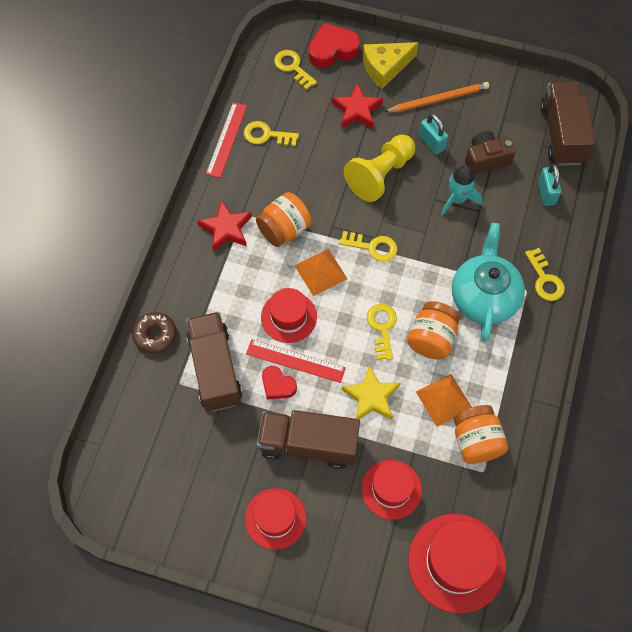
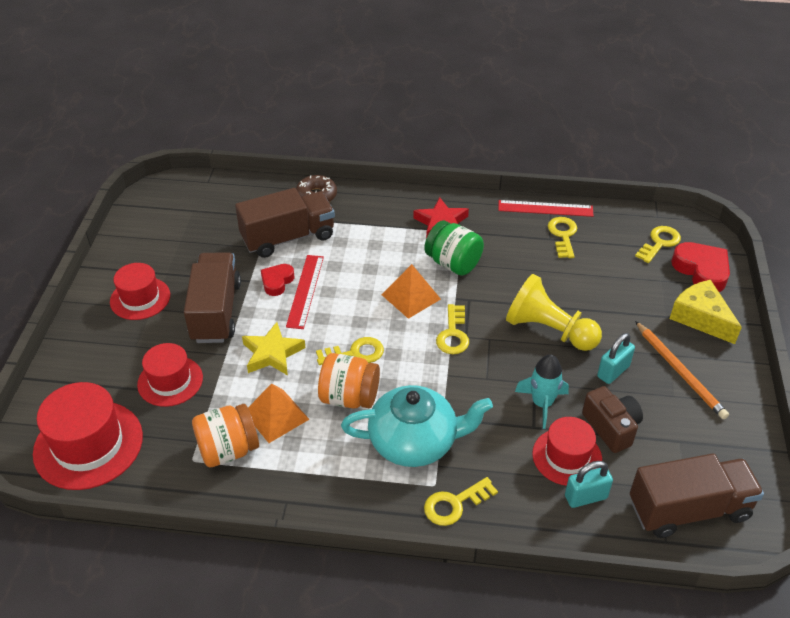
camera: 80 degrees right, 20 degrees down
(284, 230) = (453, 263): orange jar -> green jar
(289, 317) = (353, 280): red hat -> red hat (567, 456)
(357, 110) = (628, 300): red star -> none

